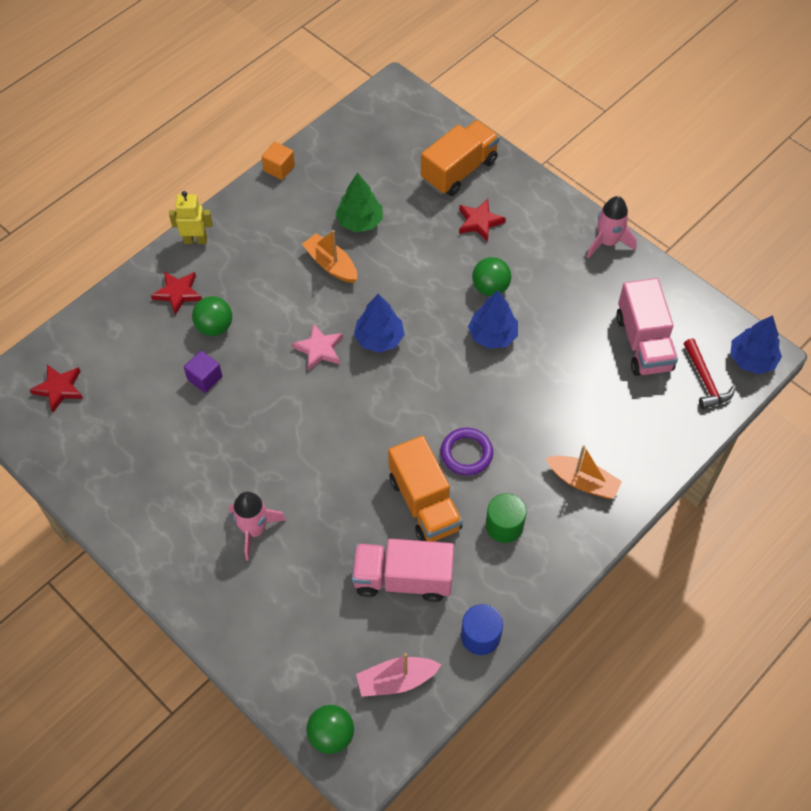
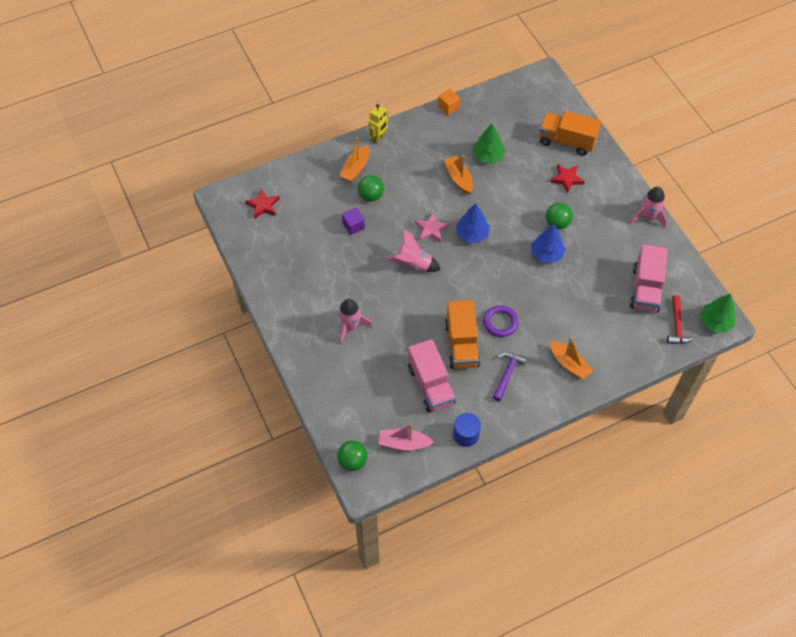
camera: 20 degrees right, 0 degrees up
(178, 293) = (355, 168): red star -> orange boat
(195, 240) = (378, 138): yellow robot -> yellow robot turned 105 degrees clockwise
(313, 407) = (414, 264): none -> pink rocket
(403, 579) = (431, 385): pink truck -> pink truck turned 135 degrees counterclockwise
(459, 170) = (566, 141): orange truck -> orange truck turned 135 degrees counterclockwise
(504, 525) = (507, 374): green cylinder -> purple hammer
(752, 359) = (715, 322): blue tree -> green tree

